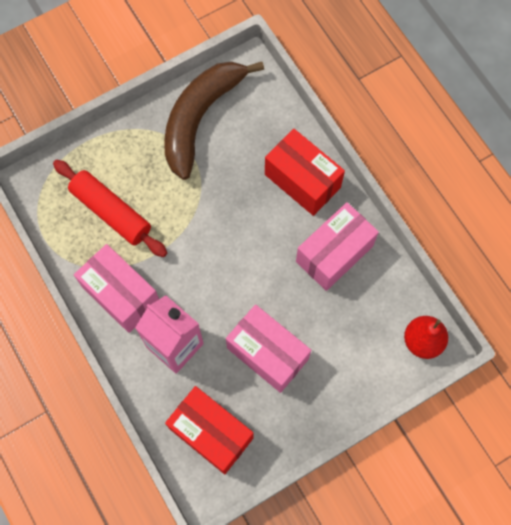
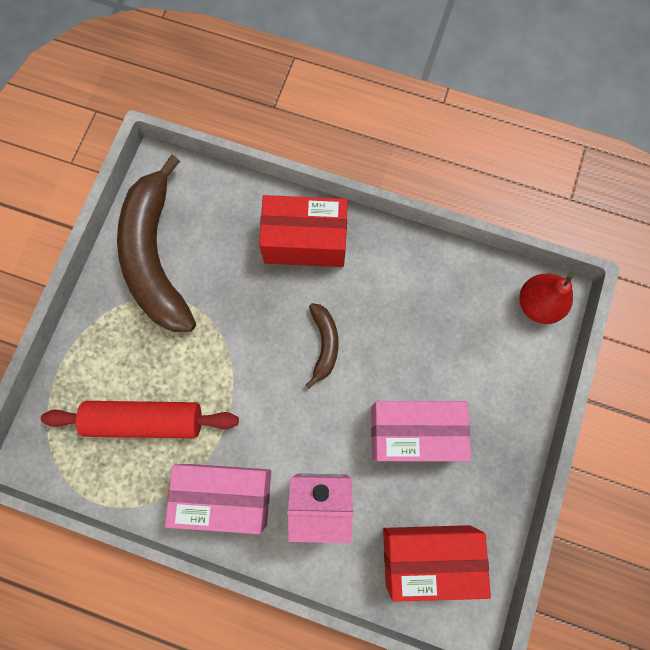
camera: 40 degrees left, 5 degrees up
(258, 254) = (324, 344): none -> brown banana
(334, 254) = (393, 287): pink box -> none

